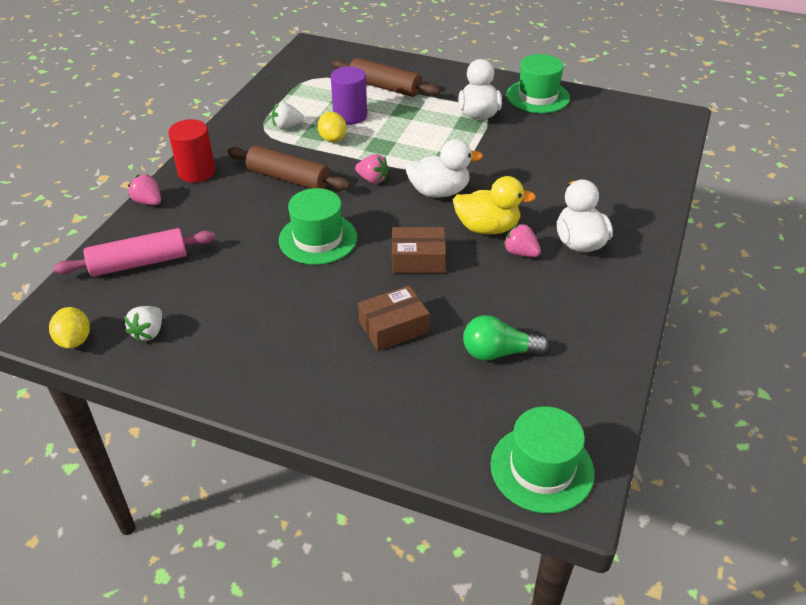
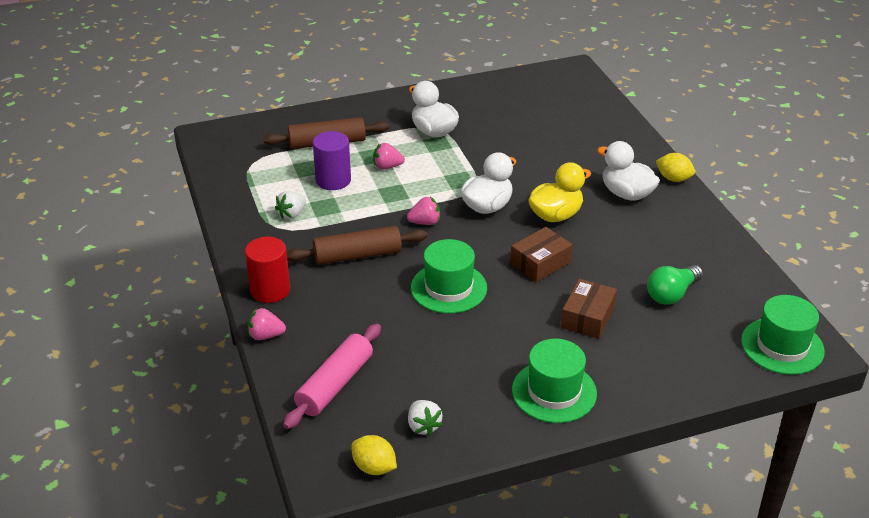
camera: 40 degrees left, 5 degrees down
(332, 139) = (346, 206): yellow lemon -> yellow lemon (673, 179)
(520, 253) = (600, 221): pink strawberry -> pink strawberry (387, 167)
(537, 96) = (459, 97): green hat -> green hat (554, 392)

